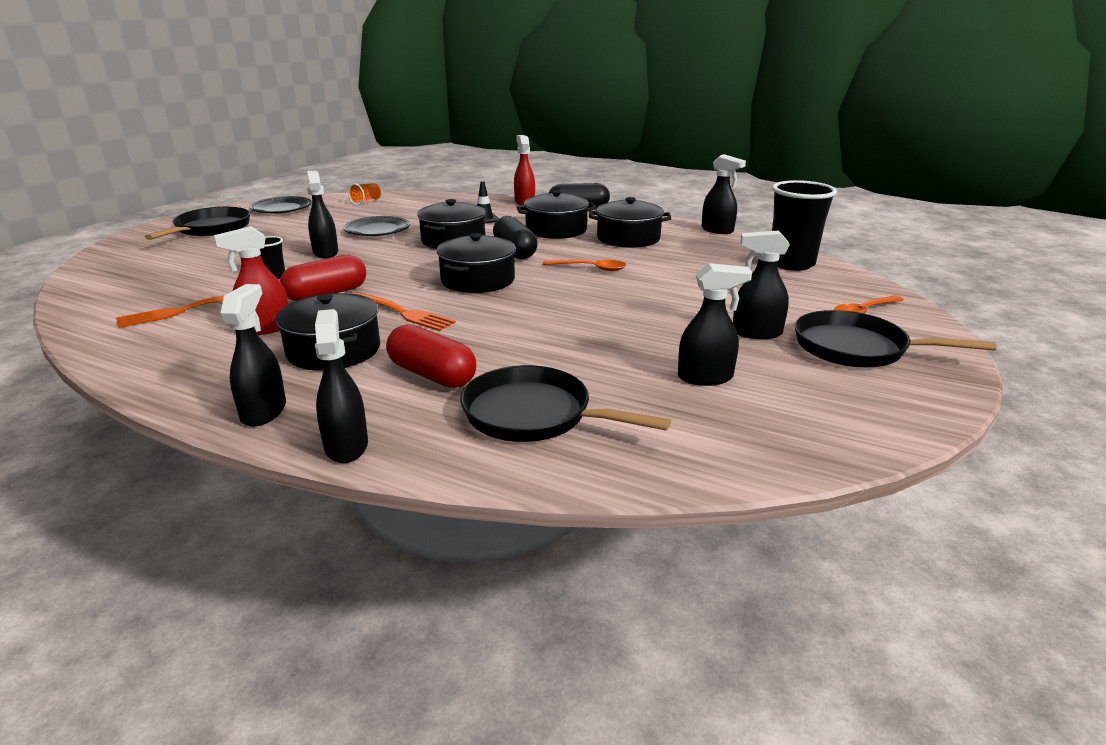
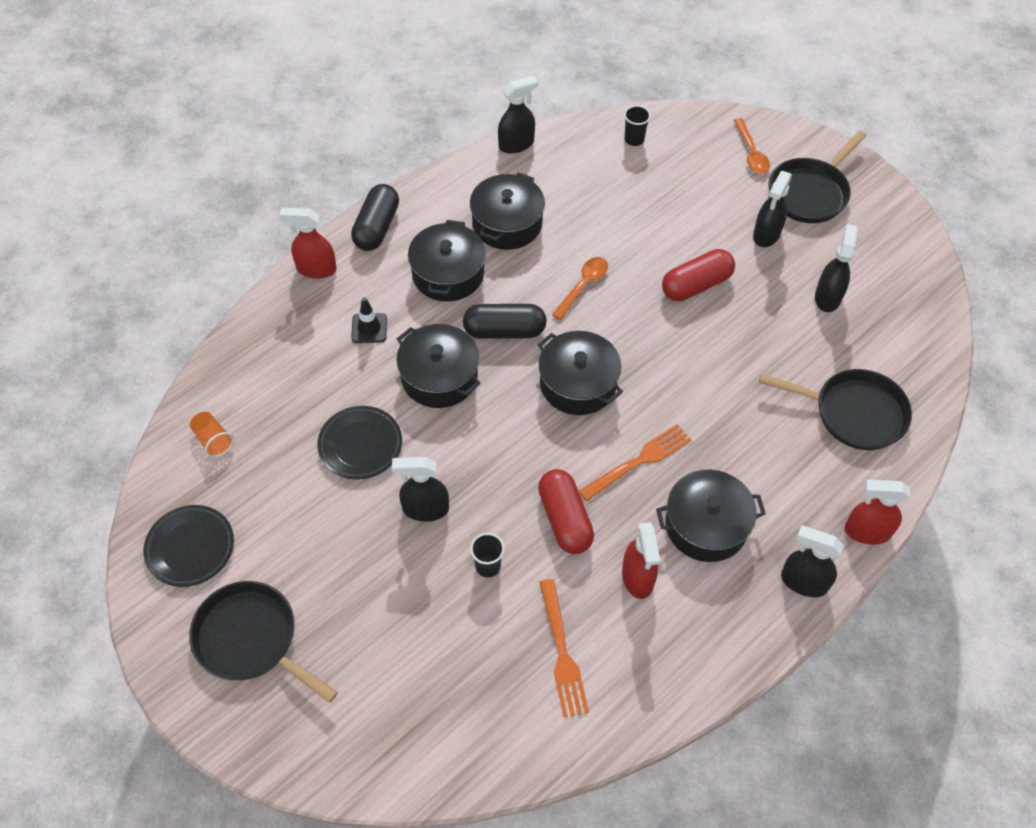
camera: 70 degrees left, 30 degrees up
(346, 446) = (866, 531): black spray bottle -> red spray bottle
(432, 375) = (774, 461): red capsule -> red capsule (696, 285)
(534, 415) = (853, 413): black pan -> black pan turned 120 degrees counterclockwise
(791, 264) = (634, 139): black cup -> black cup, size x0.47

